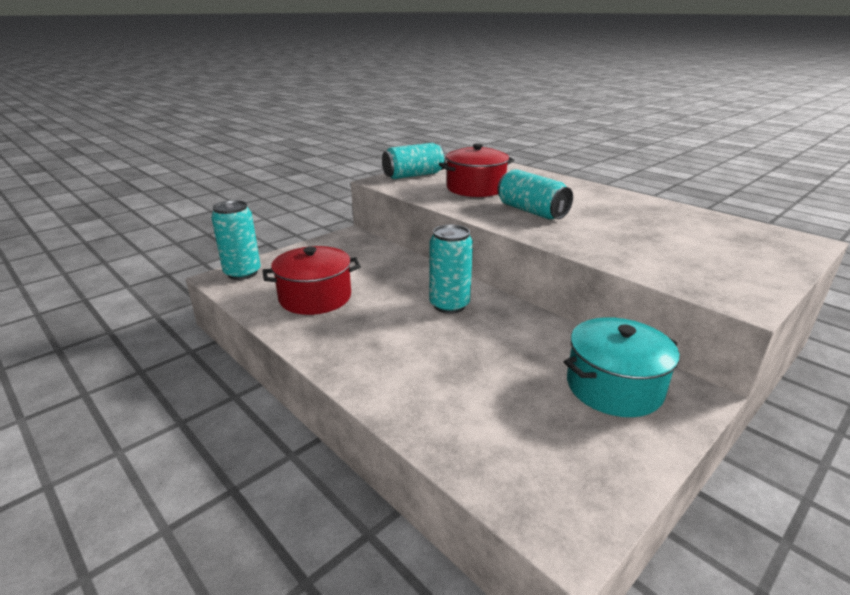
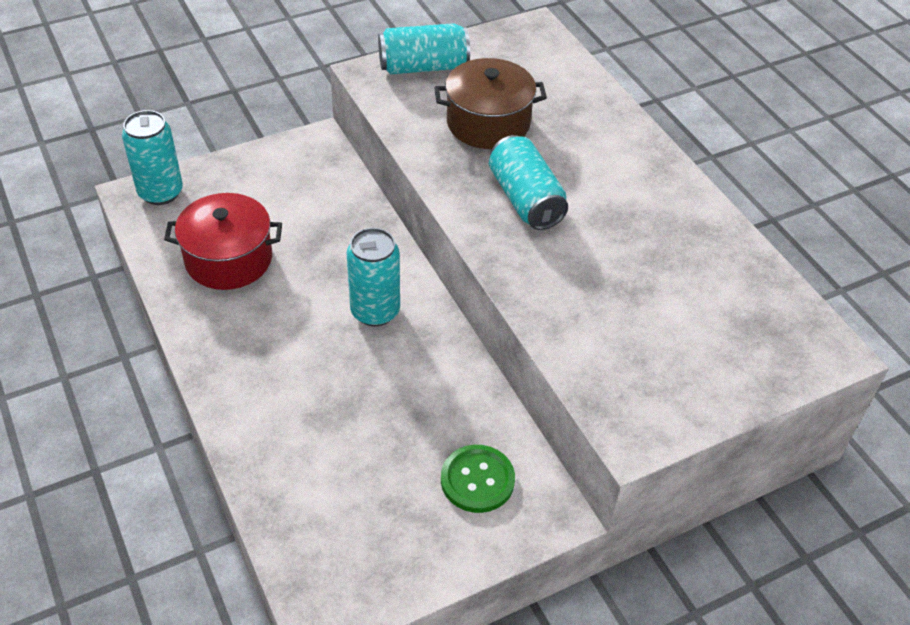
camera: 15 degrees right, 20 degrees up
(475, 188) = (488, 123): red pot -> brown pot
(614, 387) = (477, 480): turquoise pot -> green button

